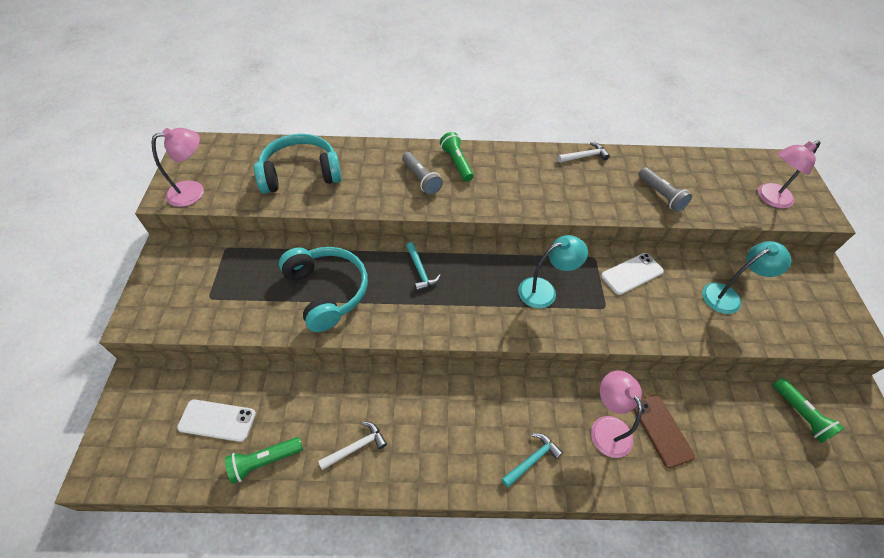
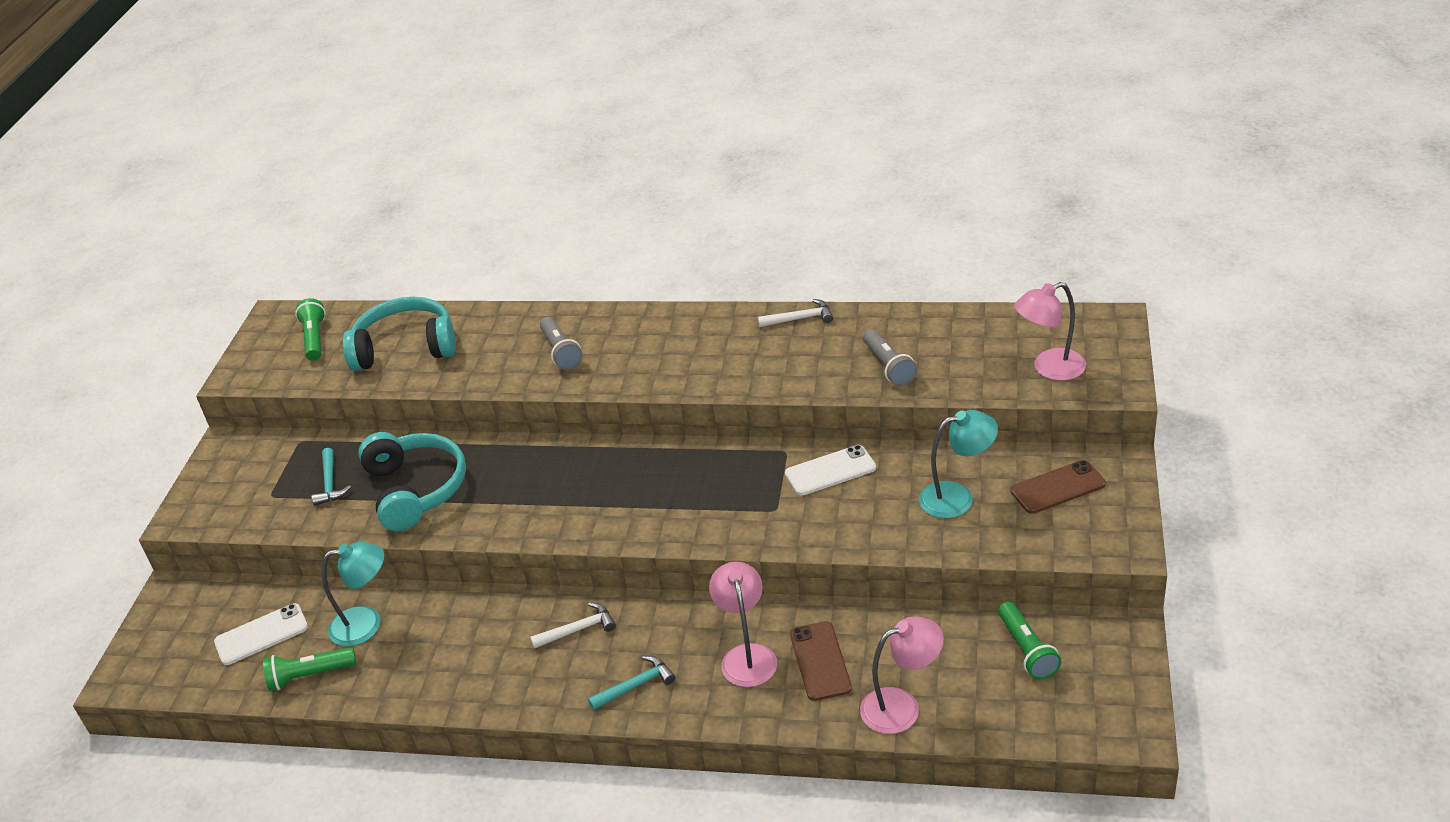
camera: 15 degrees right, 15 degrees down
(194, 191) = (269, 370): pink lamp -> pink lamp (901, 706)
(217, 420) = (261, 635): white phone -> white phone turned 45 degrees counterclockwise
(356, 447) = (421, 665): white hammer -> white hammer (578, 629)
(420, 271) = (541, 467): turquoise hammer -> turquoise hammer (330, 483)
(457, 163) = (616, 331): green flashlight -> green flashlight (315, 339)
(544, 290) = (700, 490): turquoise lamp -> turquoise lamp (367, 624)
(791, 287) = (1057, 488): none -> brown phone

